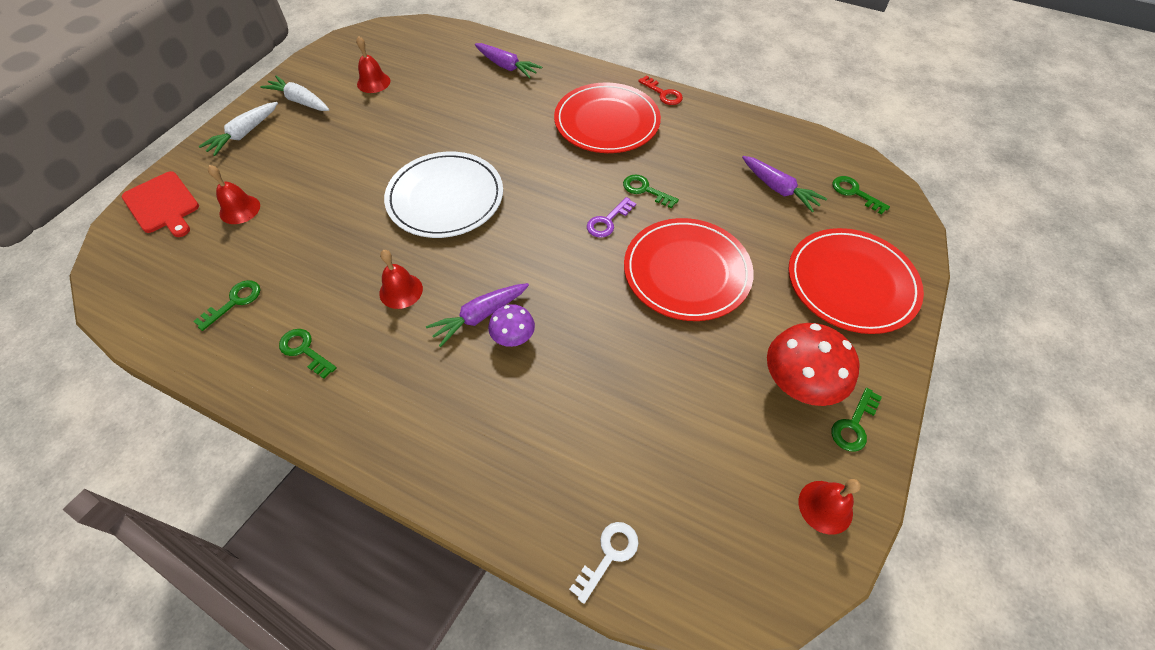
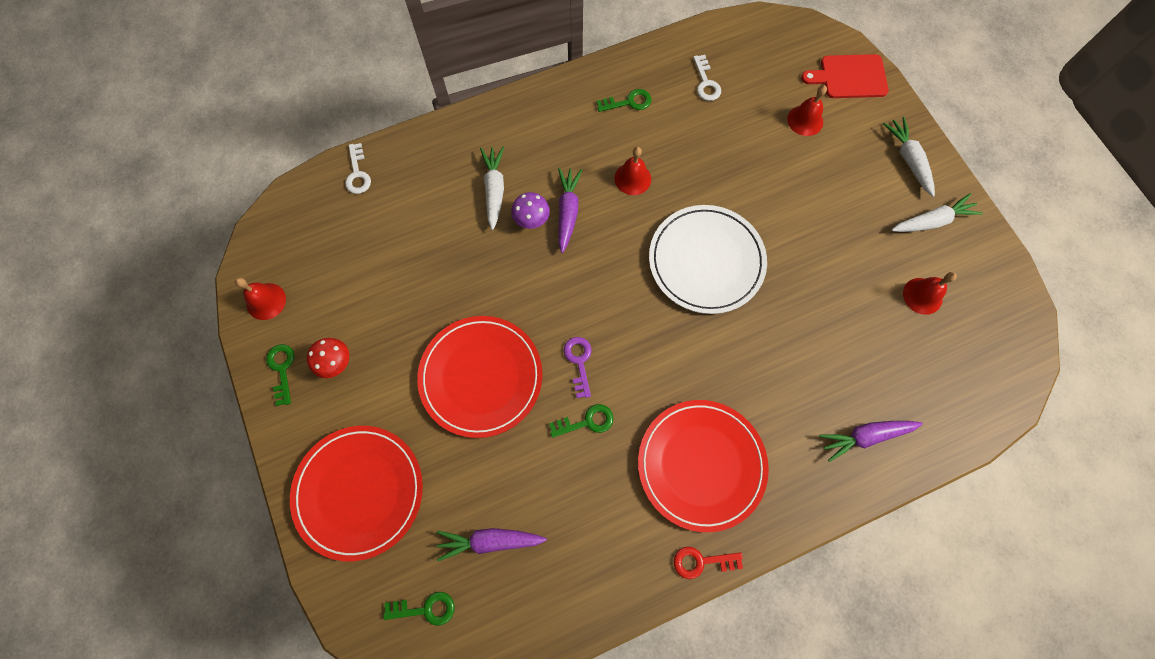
camera: 130 degrees right, 15 degrees up
(234, 302) = (706, 83): green key -> white key
(508, 394) = (494, 189): none -> white carrot
(797, 385) = (336, 363): red mushroom -> red mushroom, size x0.57

